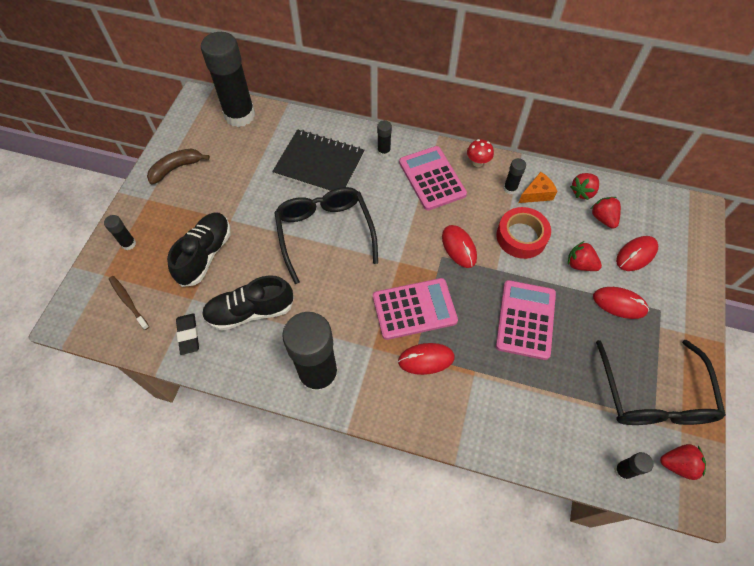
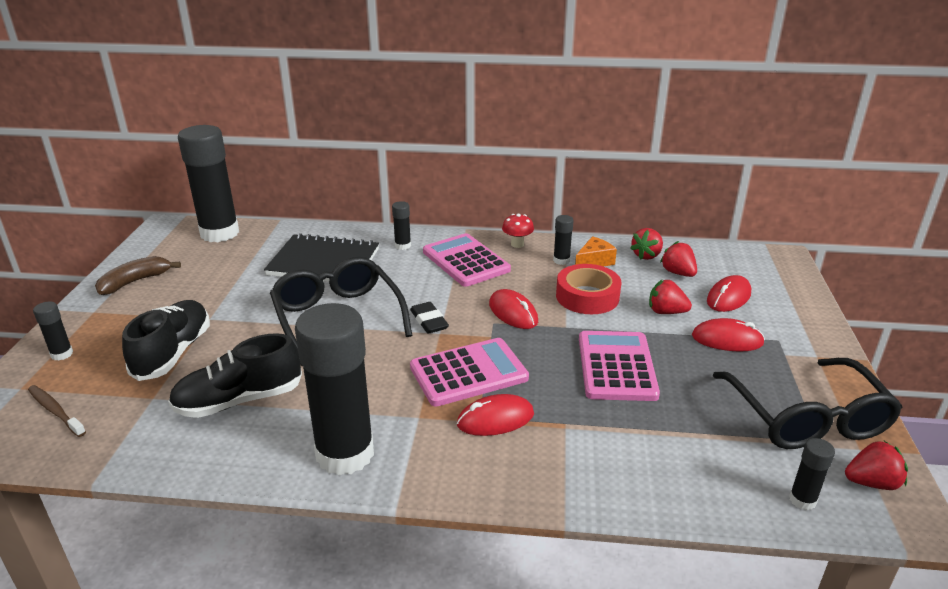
camera: 10 degrees left, 30 degrees down
(188, 335) = (146, 435): black eraser -> black eraser (429, 321)

